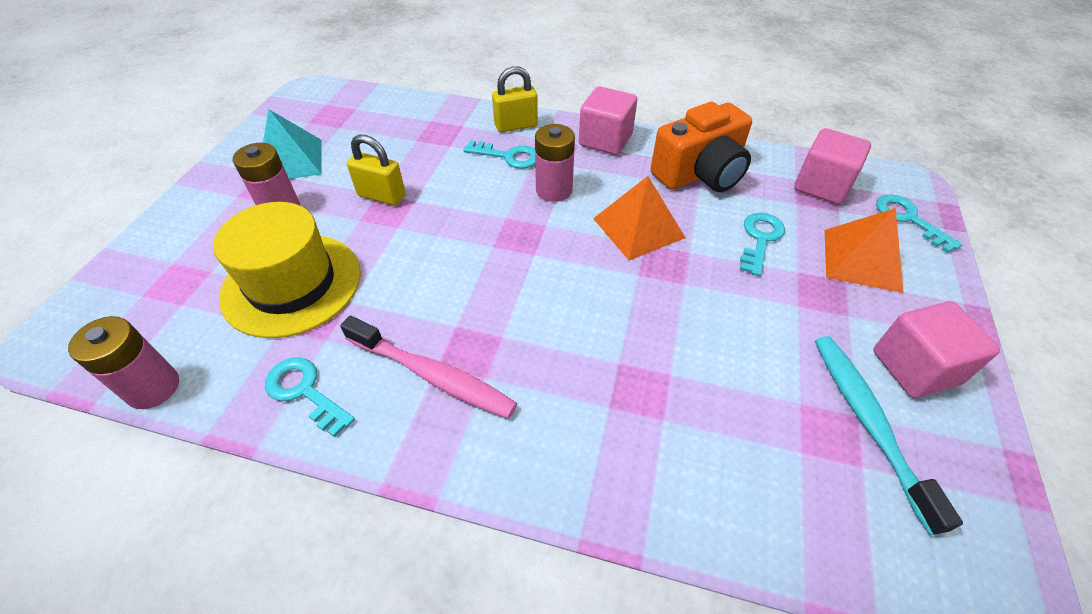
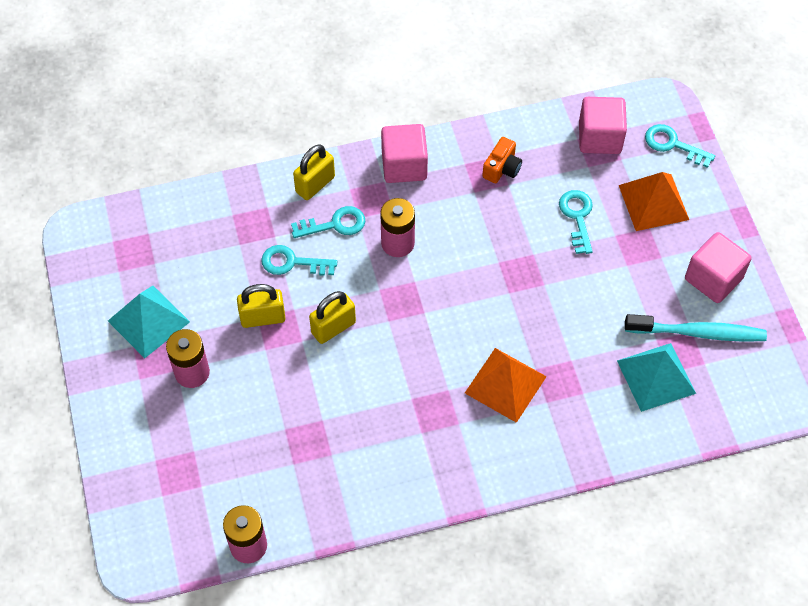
camera: 30 degrees left, 10 degrees up
(292, 284) = (267, 428): yellow hat -> none
(305, 391) = (351, 494): turquoise key -> turquoise key (292, 262)
(433, 375) = (424, 440): pink toothbrush -> none
(435, 229) = (333, 327): none -> yellow padlock
(638, 228) = (485, 249): orange pyramid -> orange pyramid (505, 384)
(700, 173) = (502, 168): orange camera -> orange camera, size x0.50
(779, 449) = (656, 376): none -> turquoise pyramid
(868, 422) = (698, 333): turquoise toothbrush -> turquoise toothbrush turned 135 degrees clockwise

